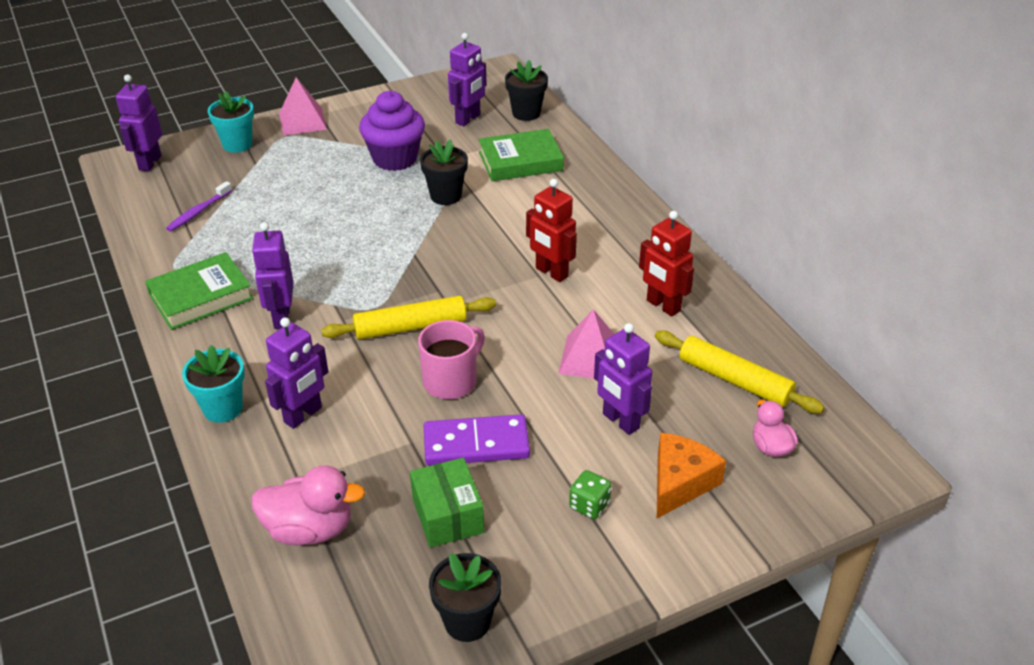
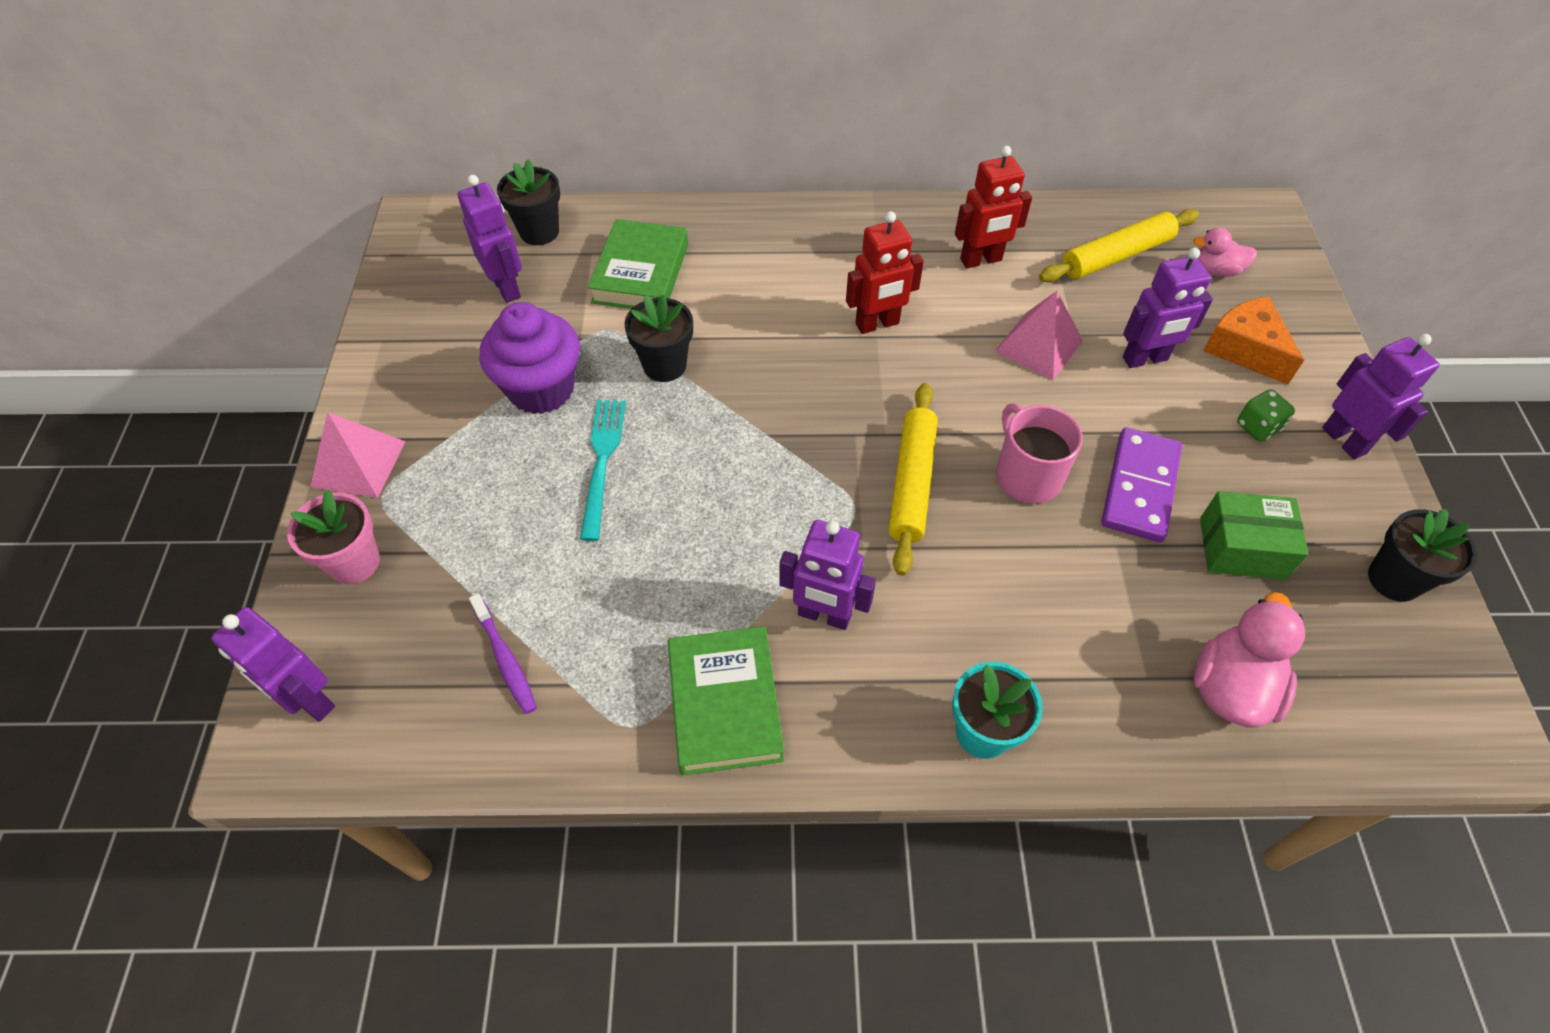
camera: 65 degrees left, 15 degrees up
(237, 144) = (354, 562): turquoise flower pot -> pink flower pot
(303, 415) = (1031, 642): purple robot -> purple robot (1344, 440)
(352, 198) = (602, 461): none -> turquoise fork

